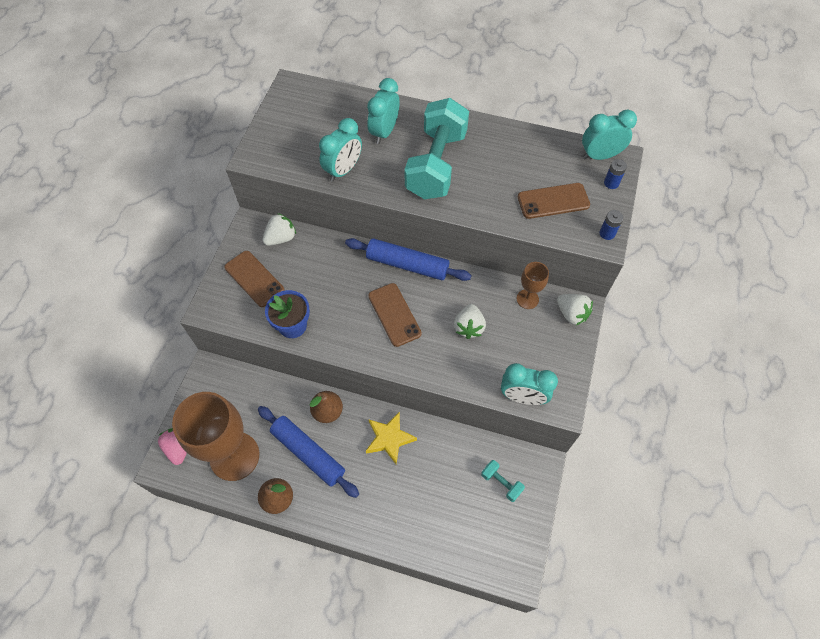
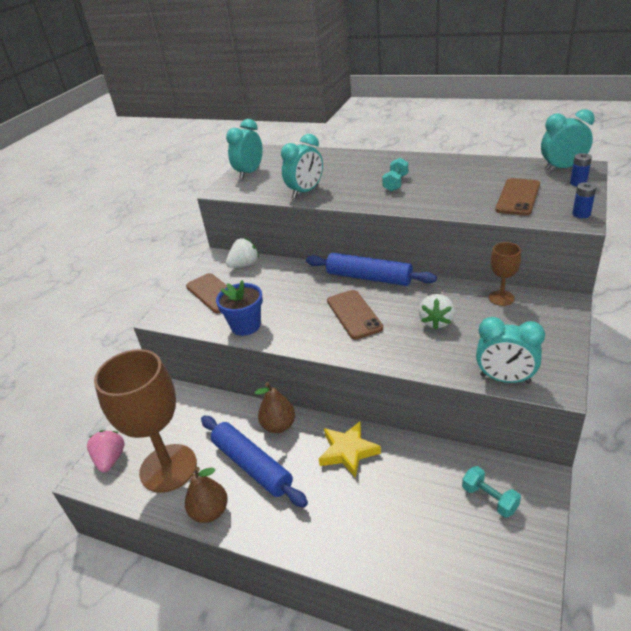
camera: 10 degrees right, 25 degrees down
(384, 132) = (346, 169): turquoise clock -> turquoise clock (249, 173)
(436, 165) = (395, 183): turquoise dumbbell -> turquoise dumbbell, size x0.42
(553, 201) = (517, 197): brown phone -> brown phone turned 60 degrees counterclockwise
(571, 314) = (554, 308): white strawberry -> none

